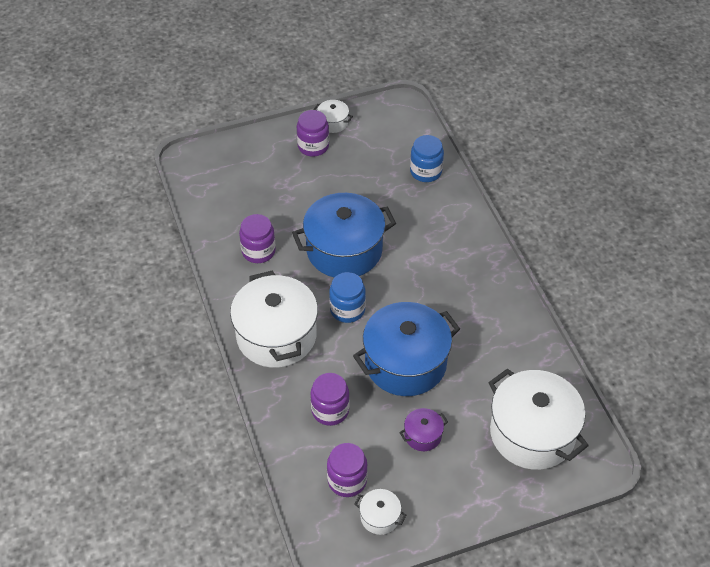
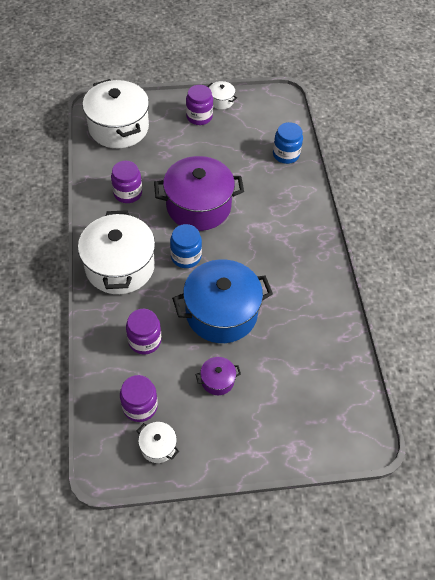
camera: 10 degrees right, 5 degrees up
(344, 250) = (198, 206): blue pot -> purple pot
(532, 433) = (314, 399): white pot -> white pot (119, 128)

